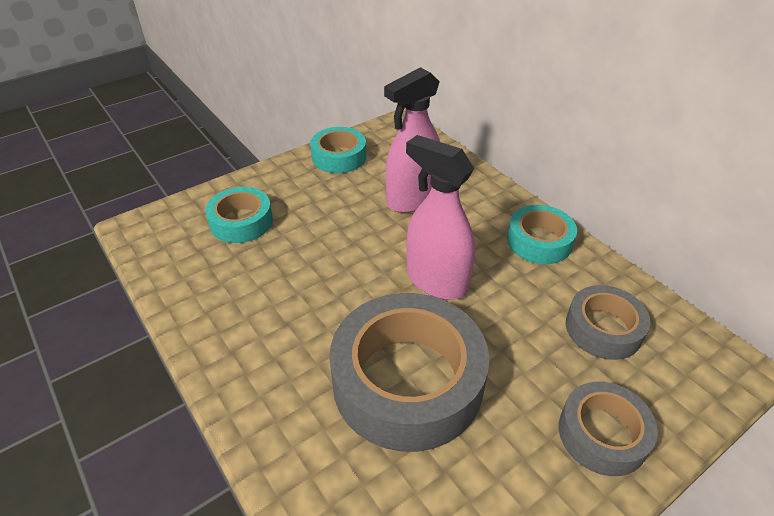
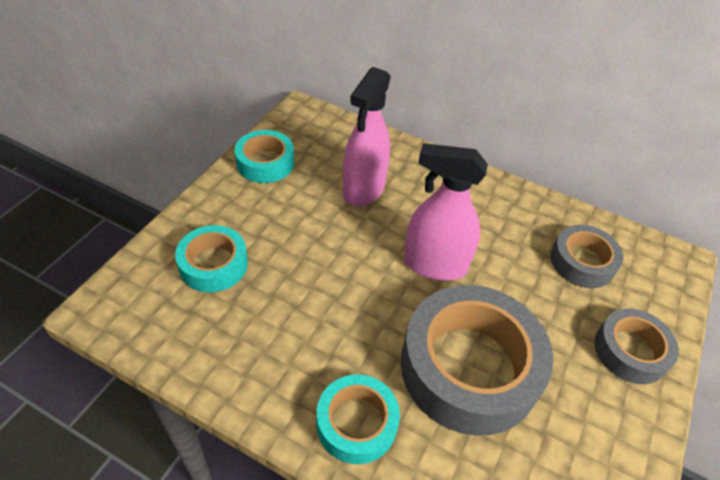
camera: 30 degrees left, 5 degrees up
(539, 241) = (492, 198): turquoise tape -> turquoise tape (356, 423)

